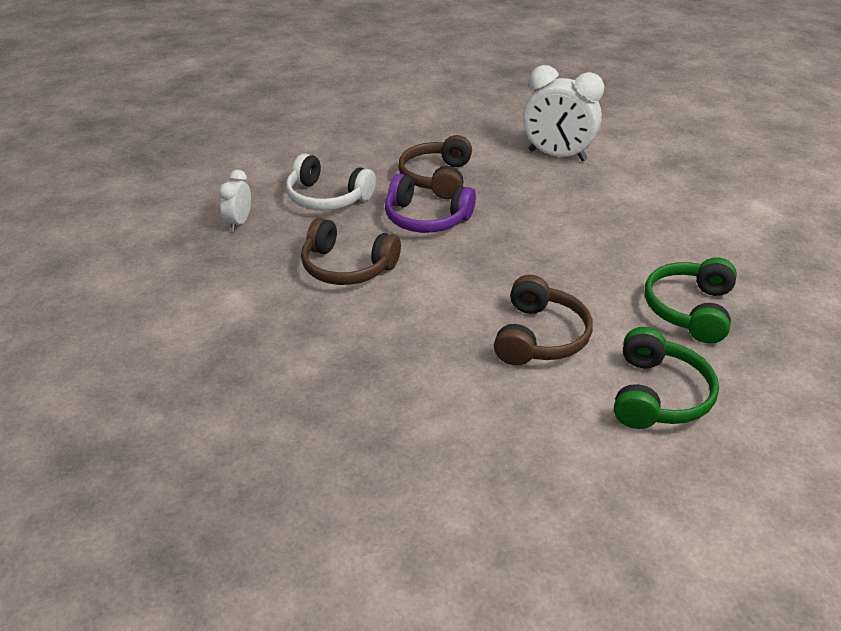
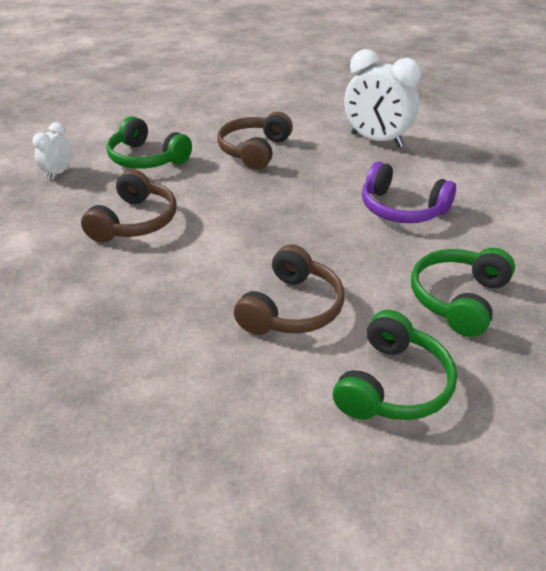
camera: 10 degrees right, 0 degrees up
(327, 198) = (146, 158): white headphones -> green headphones
(347, 267) = (135, 221): brown headphones -> brown headphones turned 105 degrees counterclockwise
(426, 218) = (228, 185): purple headphones -> purple headphones (401, 209)

